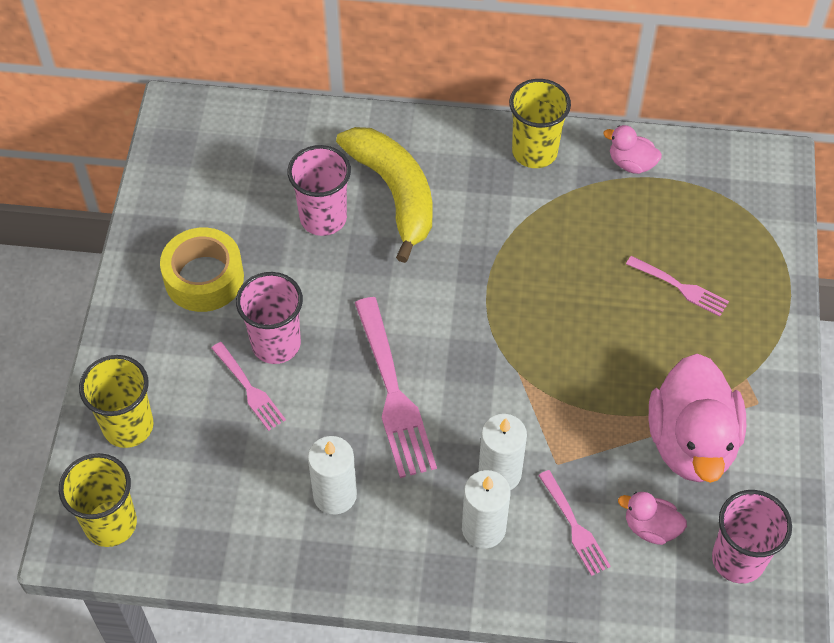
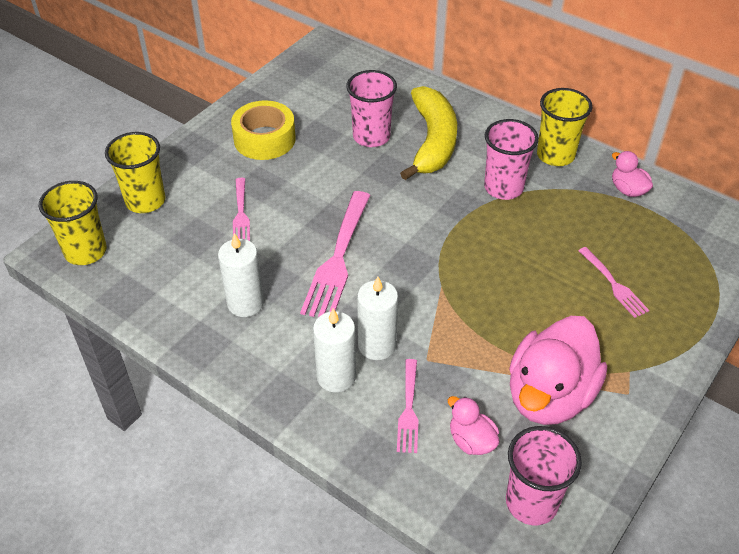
camera: 30 degrees right, 10 degrees down
(276, 344) = (280, 195): pink cup -> pink cup (503, 188)

